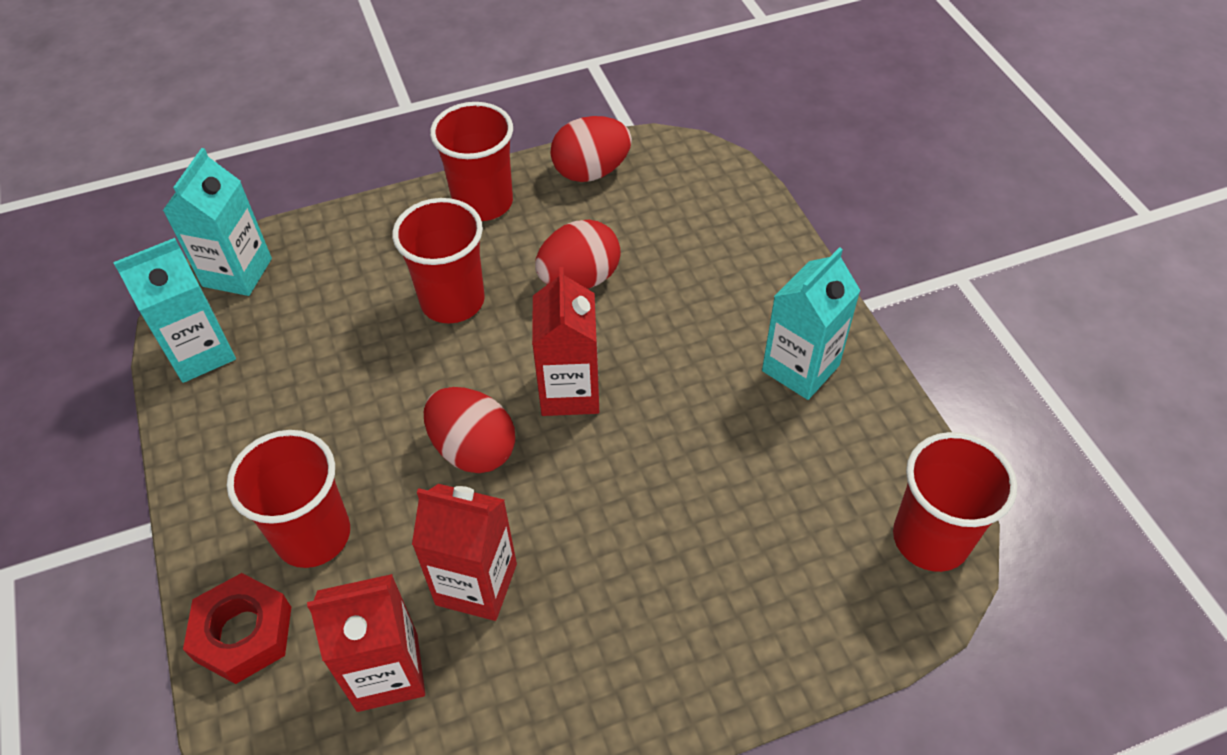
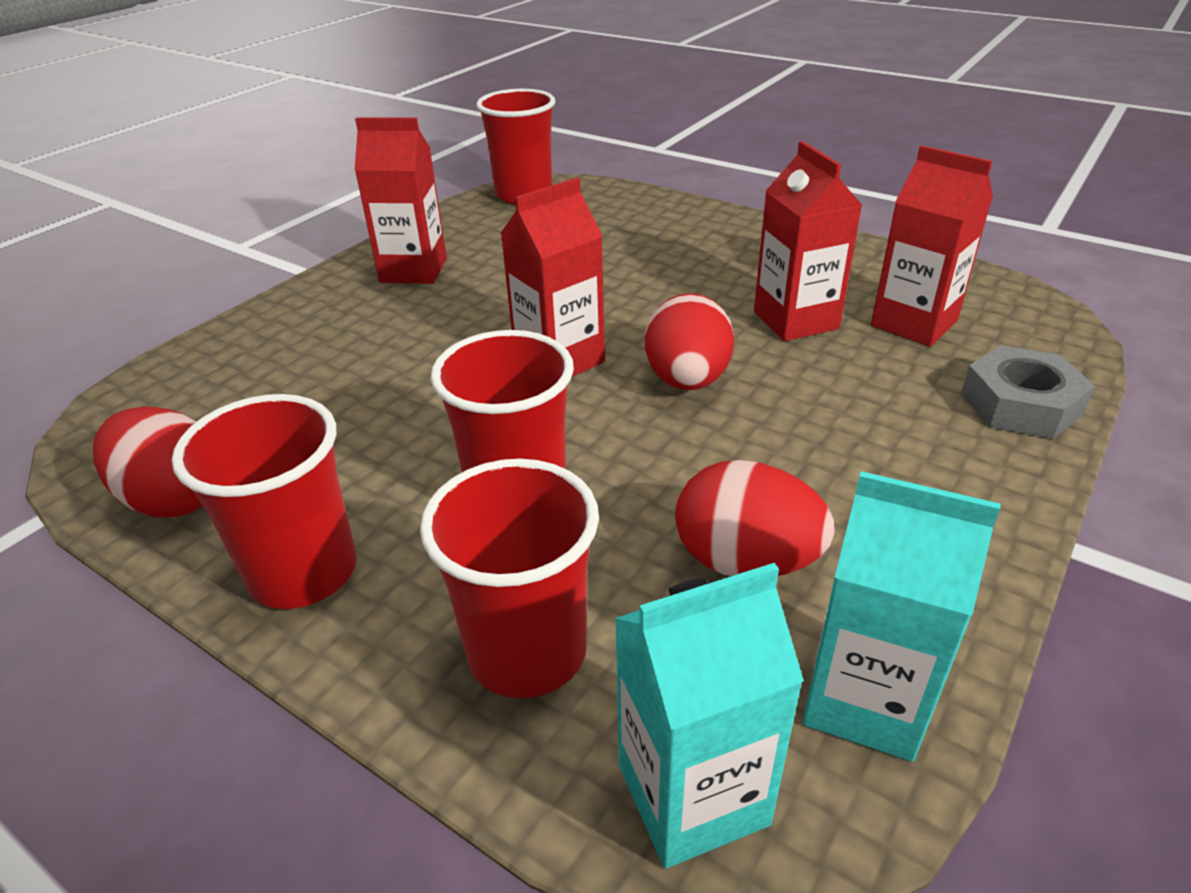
camera: 125 degrees left, 15 degrees down
(243, 633) = (1020, 404): red nut -> grey nut
(313, 535) = (895, 421): red cup -> red cup (527, 651)
(579, 279) = (397, 419): red egg -> red egg (746, 561)
(800, 368) = (413, 270): turquoise carton -> red carton

